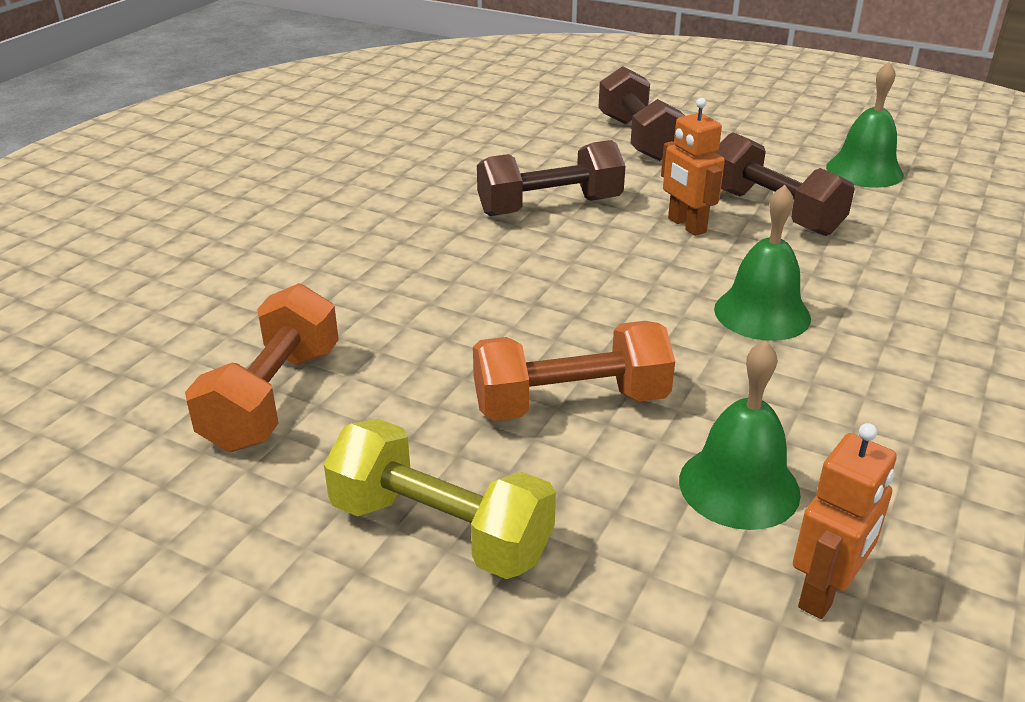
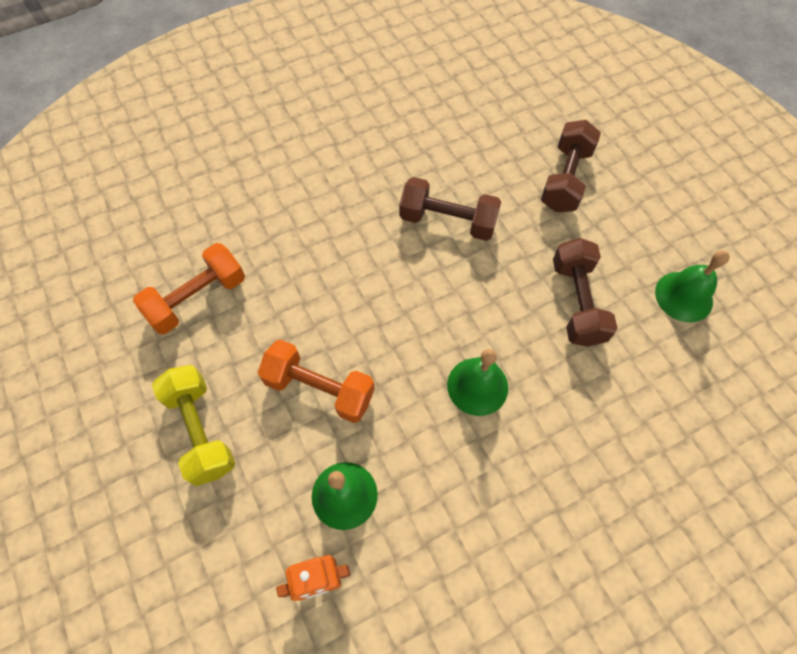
camera: 35 degrees right, 30 degrees up
(686, 225) = (510, 284): orange robot -> none

